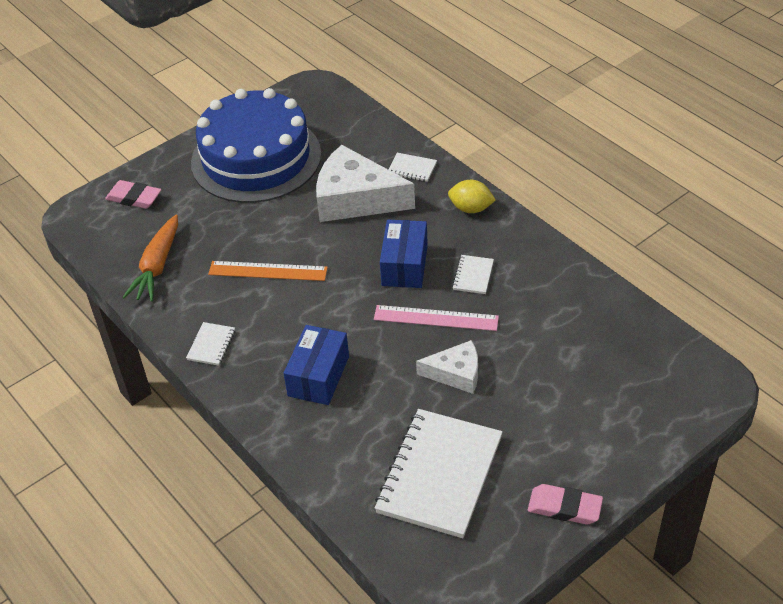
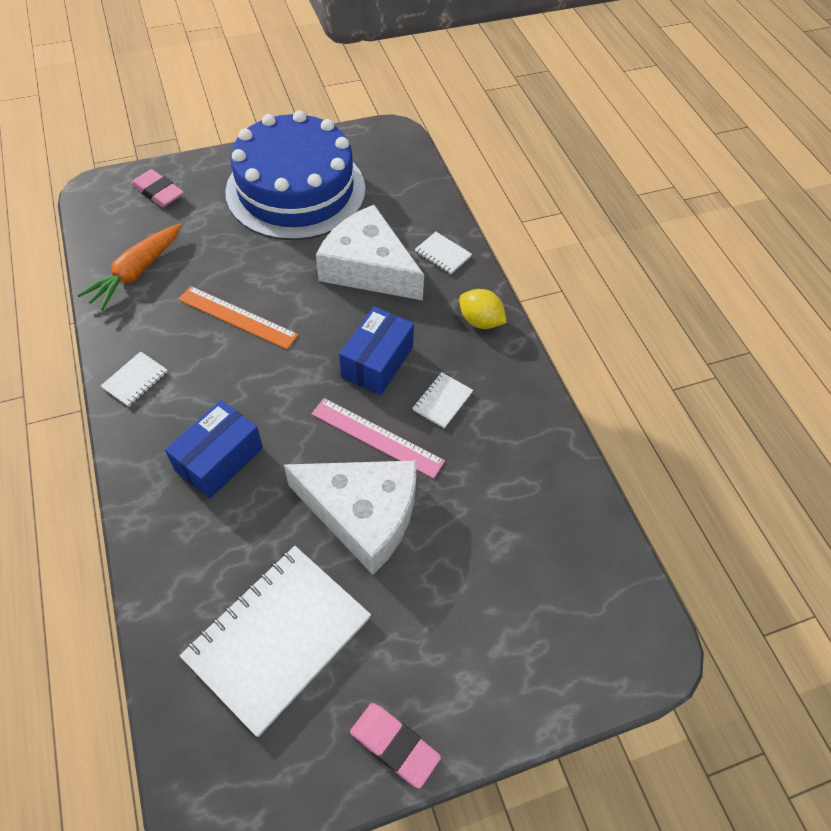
camera: 15 degrees right, 10 degrees up
(456, 373) = (363, 514): white cheese -> white cheese, size x1.79

